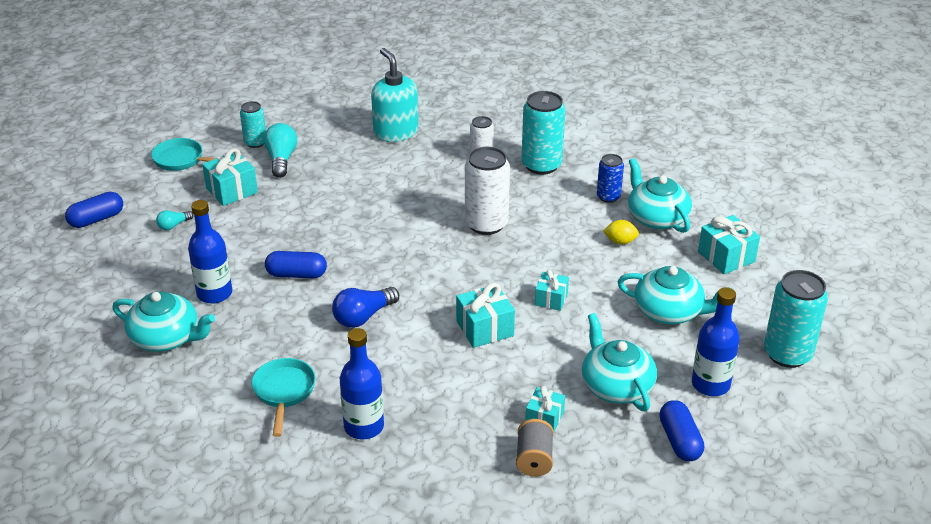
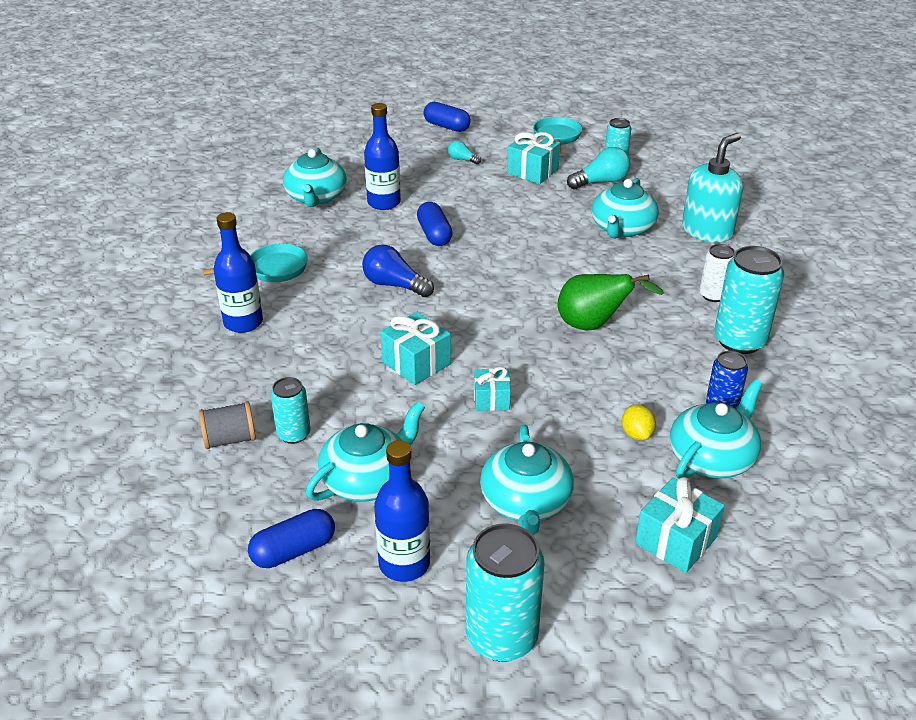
camera: 70 degrees right, 0 degrees up
(362, 170) = (622, 228): none -> turquoise teapot
(486, 224) = (593, 325): white can -> green pear
(544, 418) = (294, 434): turquoise gift -> turquoise can

